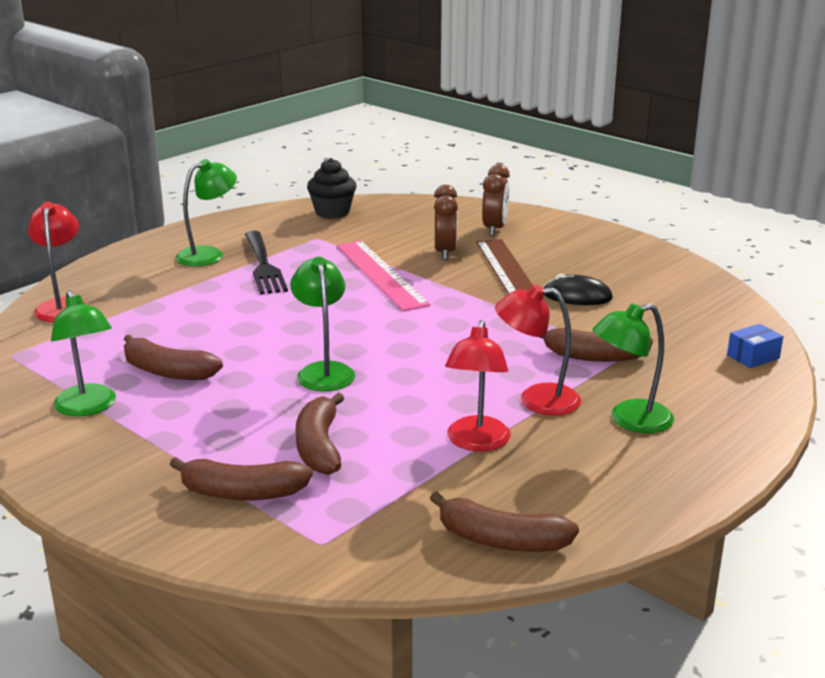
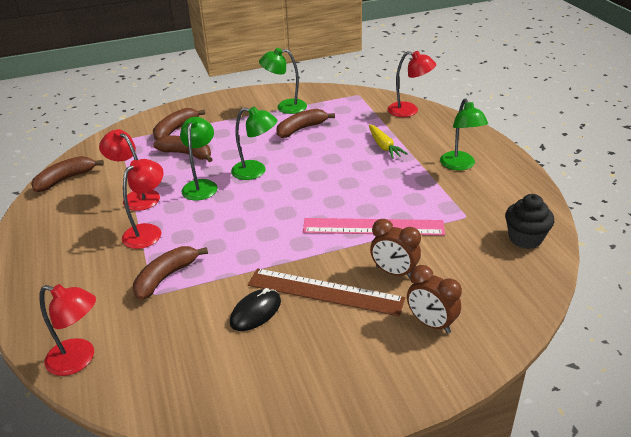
camera: 120 degrees right, 10 degrees up
(188, 302) = (384, 146): none -> yellow carrot
(263, 265) = (425, 182): black fork -> none
(629, 420) = (90, 257): green lamp -> green lamp (201, 185)
(753, 357) = (79, 359): blue box -> red lamp

